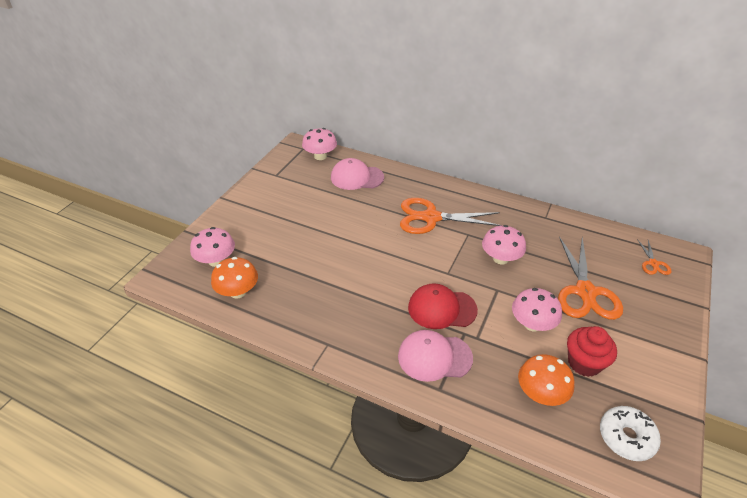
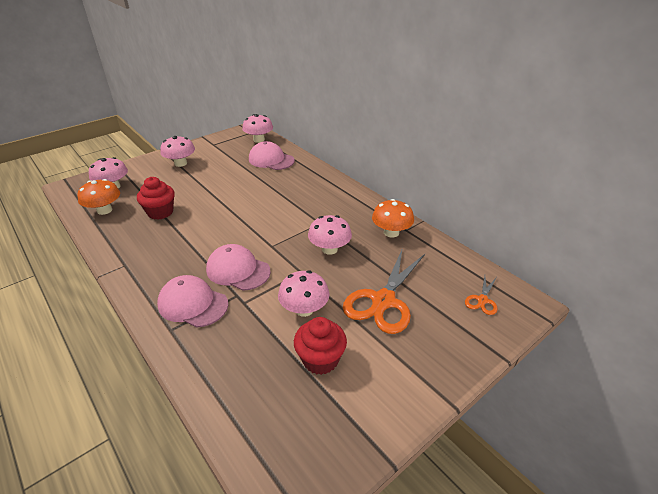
camera: 25 degrees right, 5 degrees down
(263, 209) = (180, 163): none -> pink mushroom
(303, 274) = (160, 212): none -> red cupcake
(431, 217) = (301, 202): orange scissors -> none
(441, 309) = (238, 270): red cap -> pink cap
(540, 393) = (252, 368): orange mushroom -> orange mushroom (391, 232)
(626, 437) = (294, 443): white donut -> none

